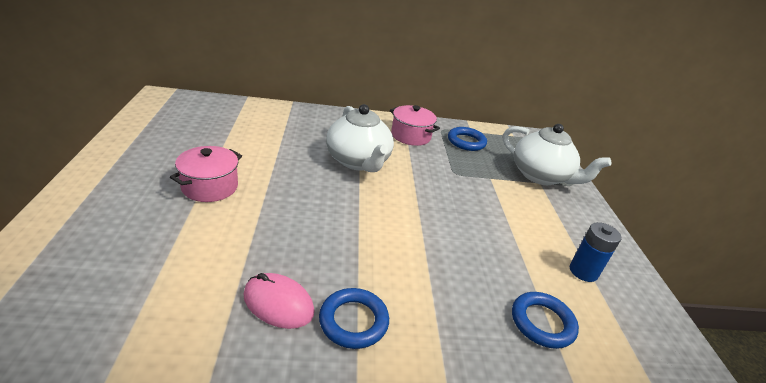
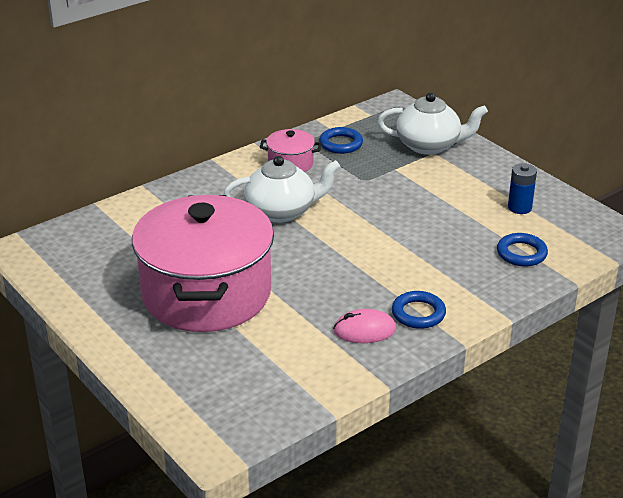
camera: 30 degrees left, 0 degrees up
(210, 187) = (206, 294): pink pot -> pink pot, size x2.41
(358, 161) = (281, 211): white teapot -> white teapot turned 45 degrees counterclockwise

